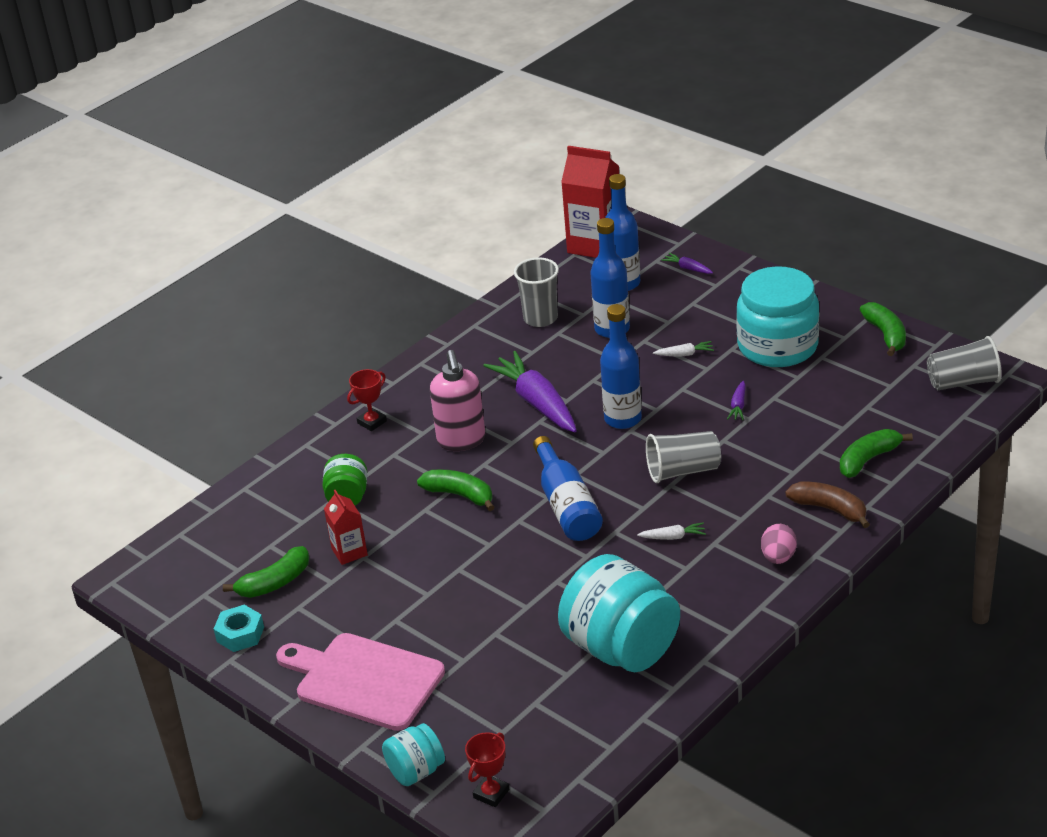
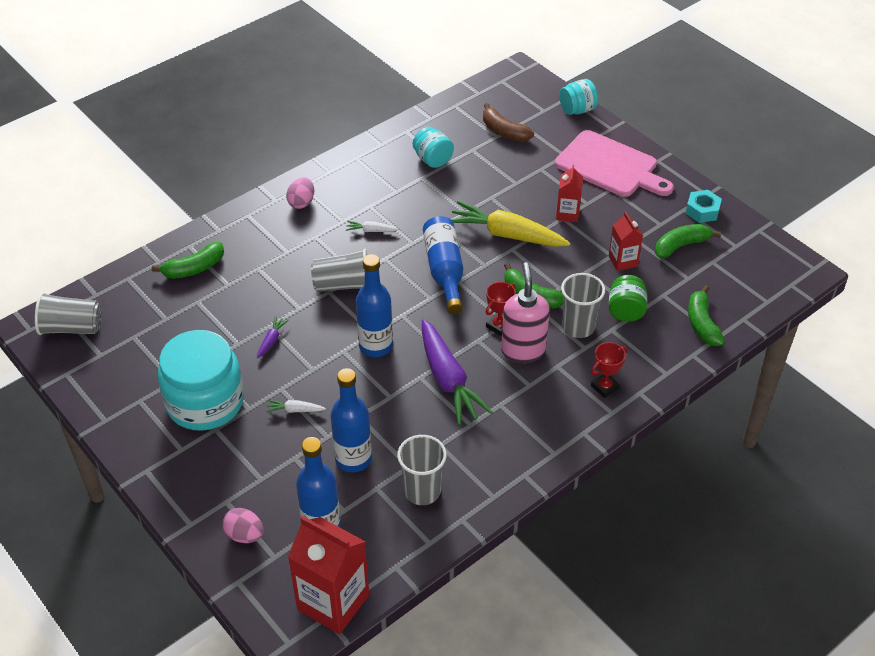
camera: 175 degrees left, 10 degrees up
(402, 472) = (578, 327): none -> grey cup
(421, 600) = (567, 214): none -> red carton
(491, 793) = (532, 92): red trophy -> red trophy (499, 326)
(499, 560) = (506, 234): none -> yellow carrot
(621, 648) = (433, 159): turquoise jar -> turquoise jar, size x0.50
(687, 268) = (245, 535): purple carrot -> pink egg
(830, 509) = (246, 232): brown banana -> brown banana (504, 131)
(886, 335) = (101, 395): green banana -> green banana (702, 323)

